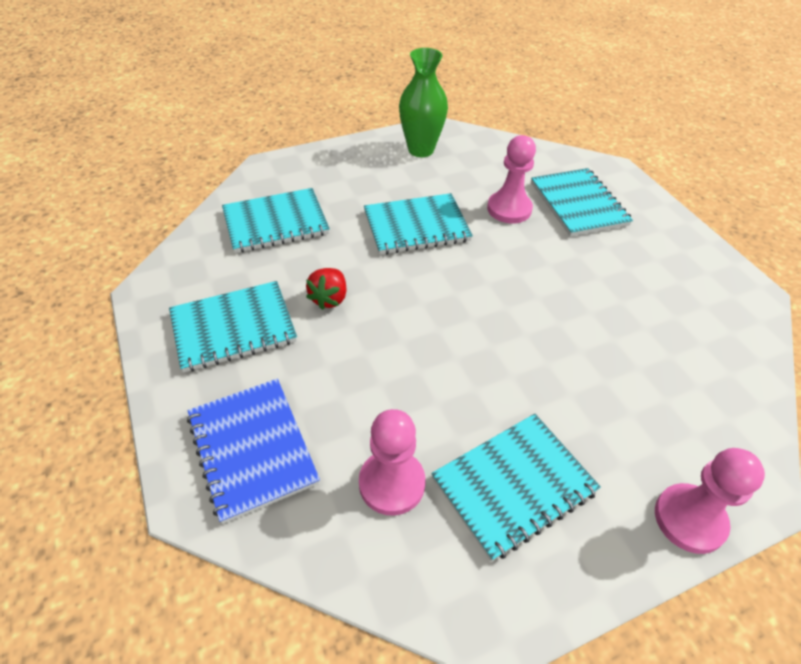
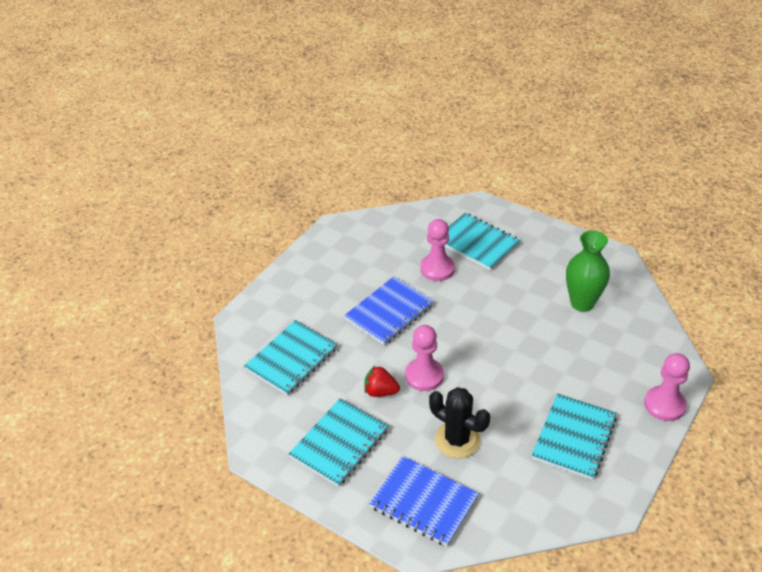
camera: 30 degrees left, 5 degrees down
(329, 298) = (380, 391): red strawberry -> red strawberry turned 120 degrees clockwise
(362, 398) = (457, 440): none -> black cactus
(392, 483) = (514, 474): pink pawn -> pink pawn (424, 376)
(416, 226) = (389, 312): turquoise notebook -> blue notebook
(421, 150) = (338, 250): green vase -> green vase (582, 303)

